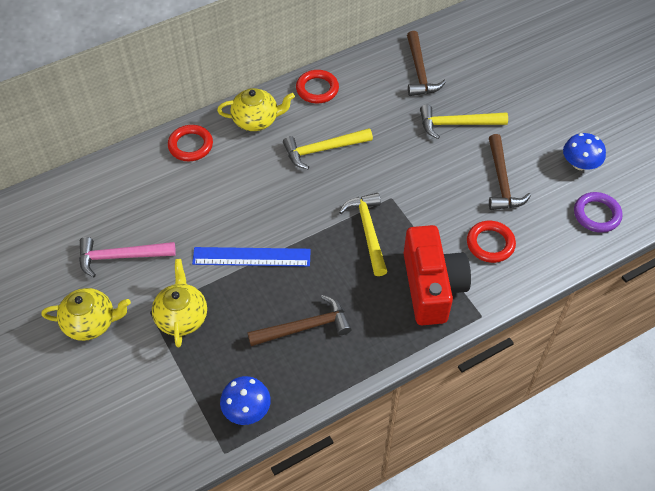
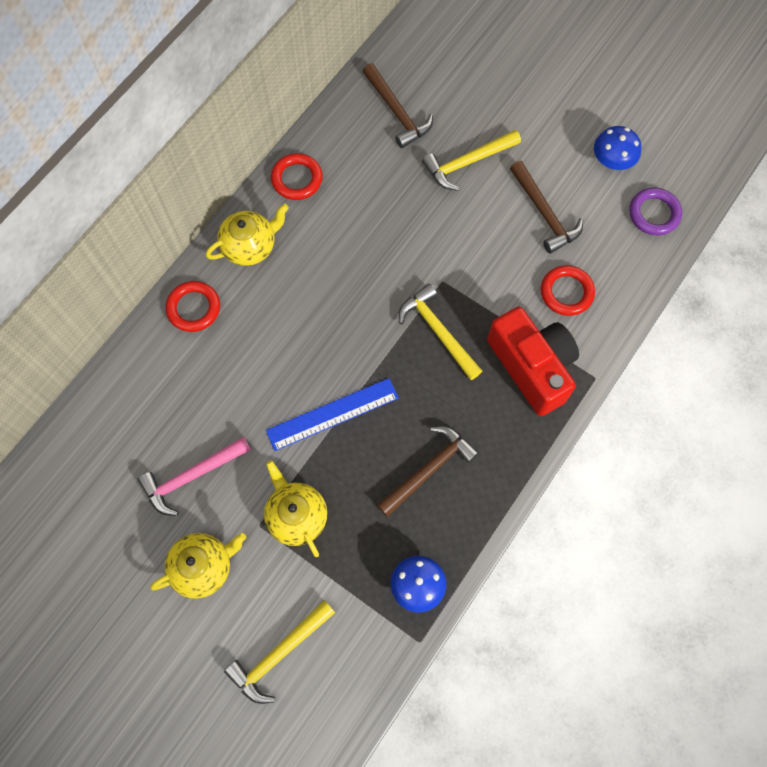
camera: 25 degrees left, 15 degrees up
(323, 150) = (342, 253): yellow hammer -> yellow hammer (279, 654)

